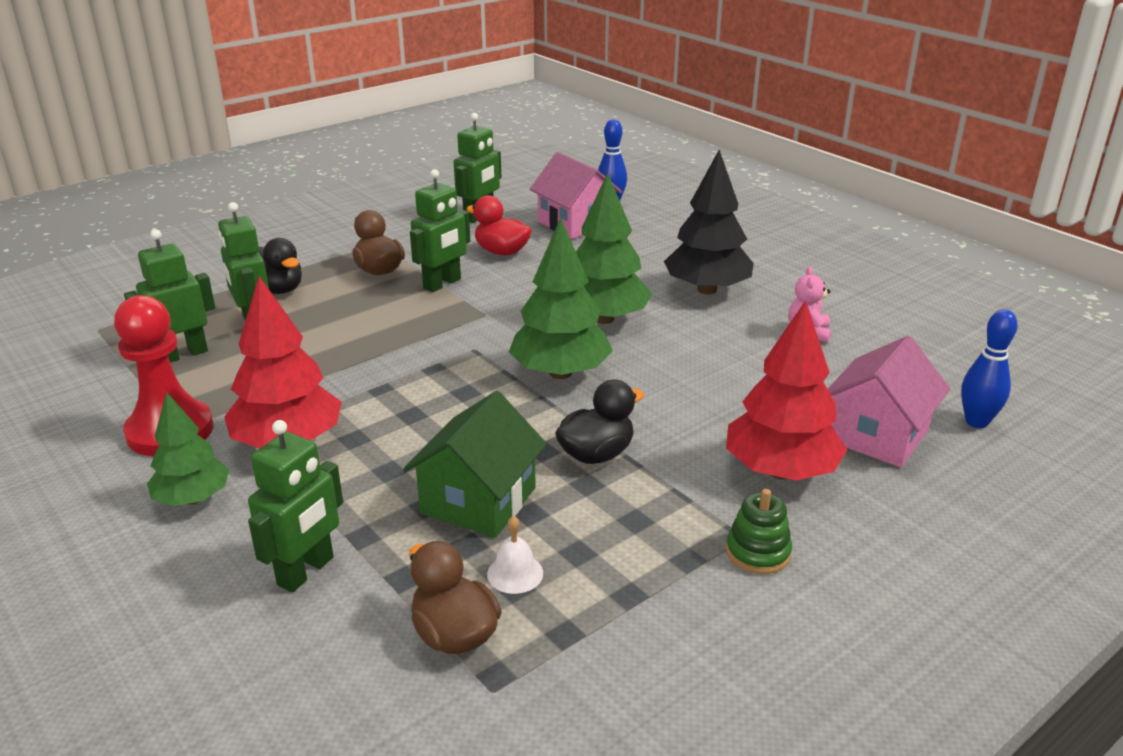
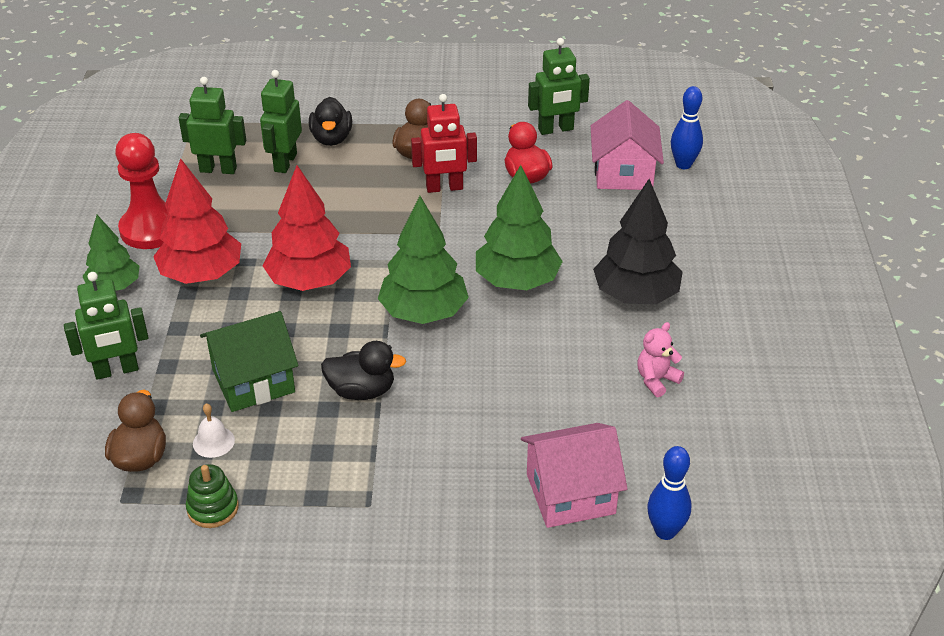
camera: 40 degrees right, 10 degrees up
(442, 284) = (444, 188): green robot -> red robot
(758, 552) = (362, 521): green stacking toy -> green stacking toy (213, 508)
(780, 471) = (460, 477): red tree -> red tree (309, 281)

